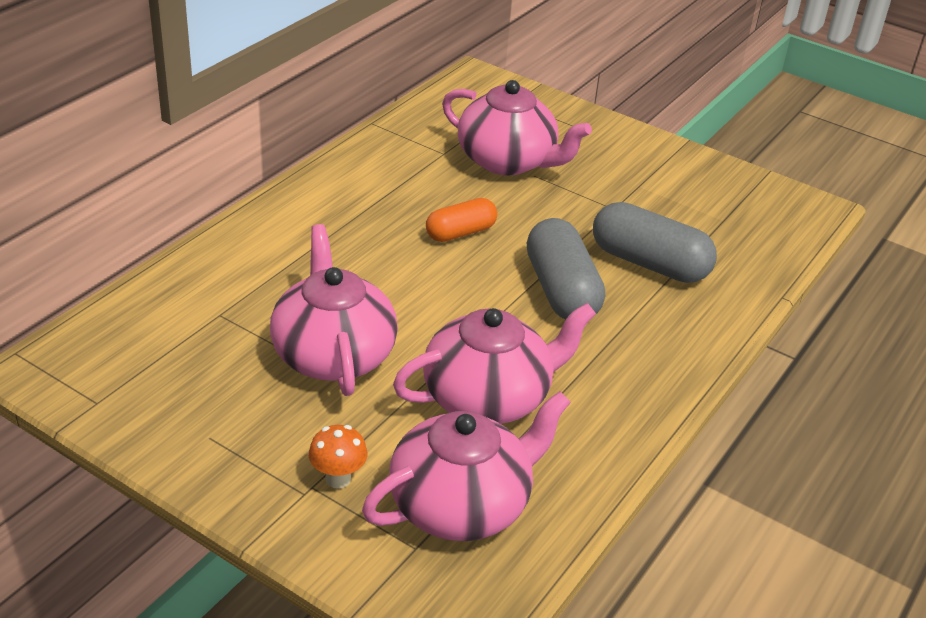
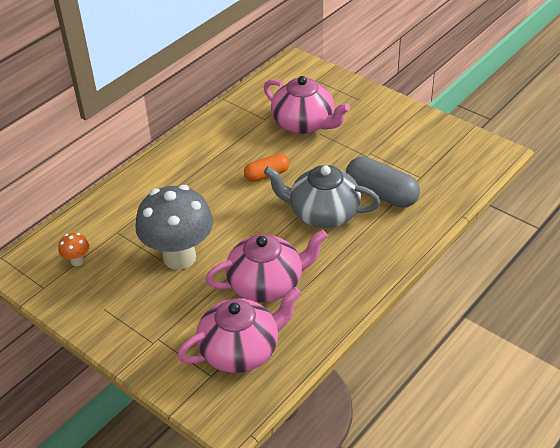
camera: 10 degrees right, 5 degrees up
(333, 354) = (179, 257): pink teapot -> grey mushroom
(338, 479) = (173, 334): orange mushroom -> orange mushroom (77, 261)
(561, 290) = (323, 213): grey capsule -> grey teapot

